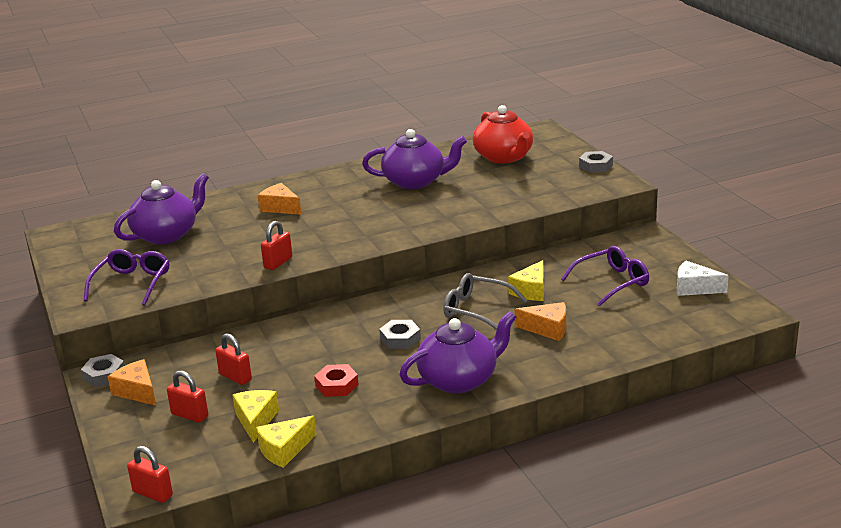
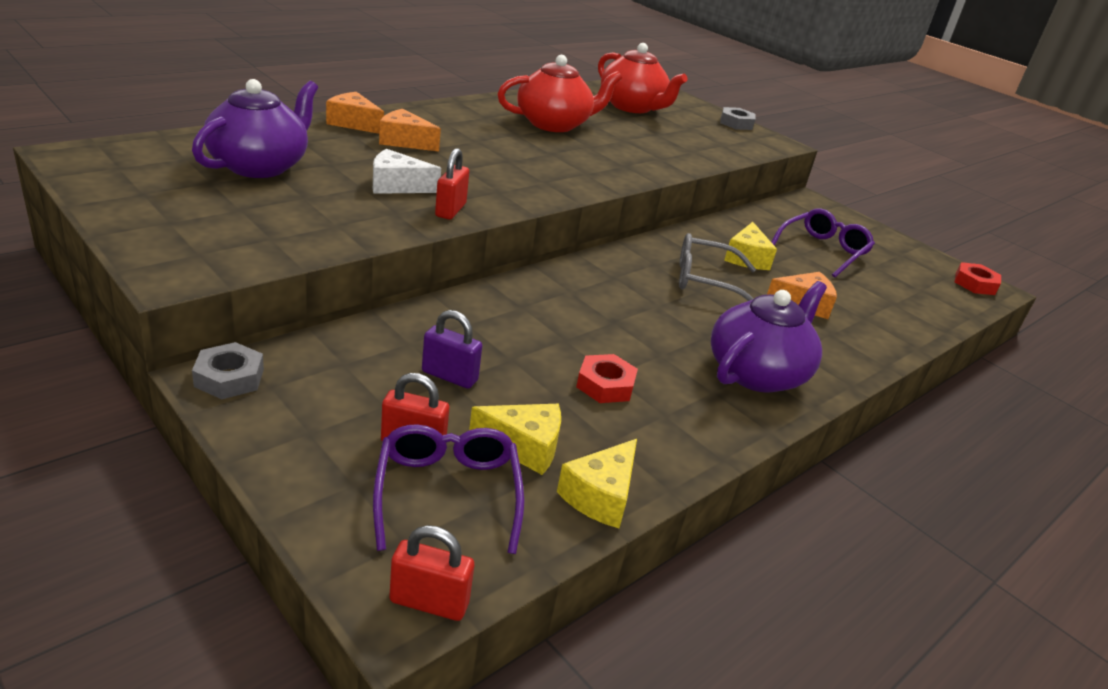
camera: 25 degrees left, 5 degrees up
(132, 284) = (241, 232): purple glasses -> purple glasses (447, 494)
(137, 391) = (301, 404): orange cheese -> orange cheese (353, 123)
(235, 377) = (449, 376): red padlock -> purple padlock
(256, 420) = (524, 447): yellow cheese -> yellow cheese turned 120 degrees clockwise
(400, 339) = (641, 317): grey nut -> none
(415, 182) = (554, 124): purple teapot -> red teapot
(694, 288) = (909, 259): white cheese -> white cheese (397, 186)
(741, 310) = (975, 284): none -> red nut

